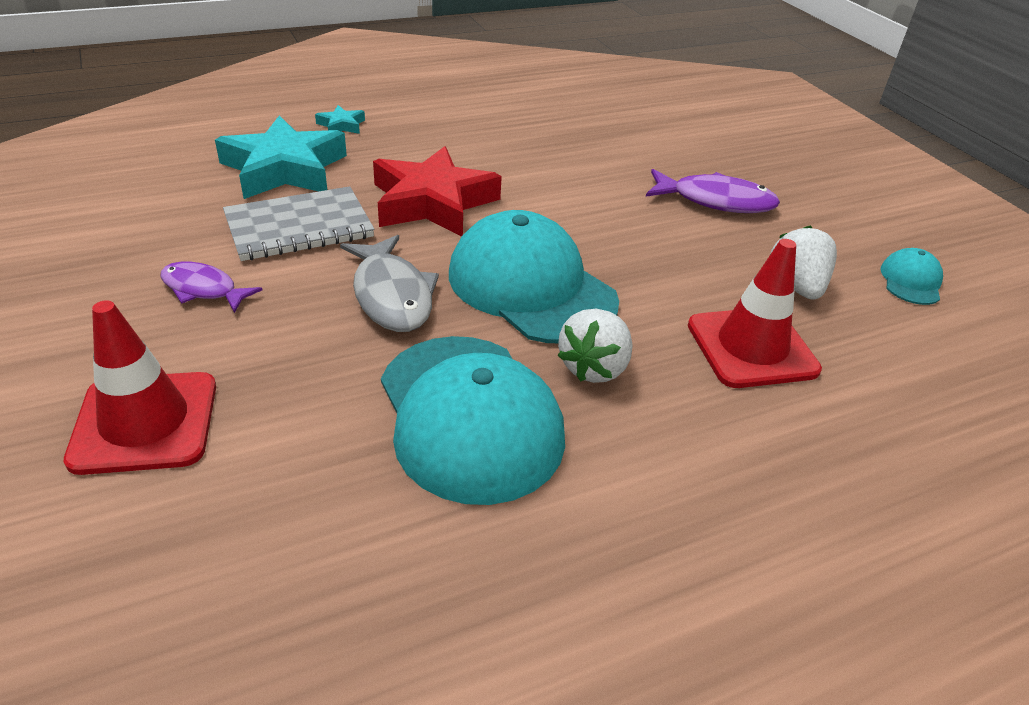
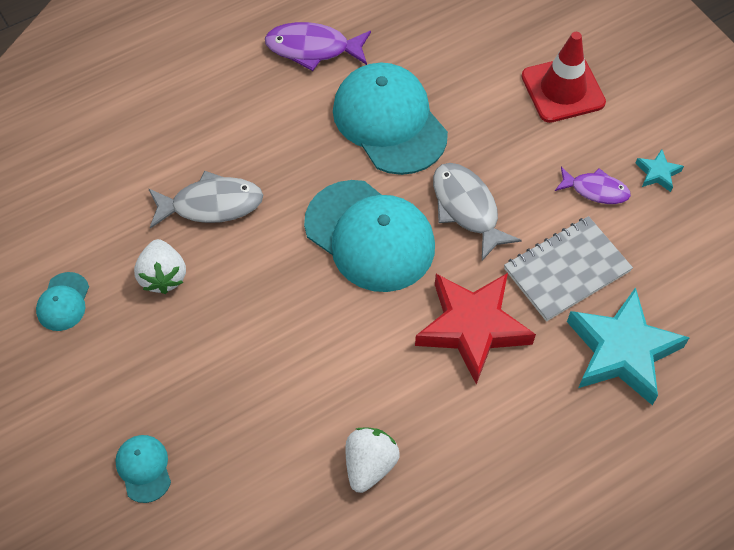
camera: 175 degrees right, 20 degrees up
(341, 125) = (609, 448): turquoise star -> turquoise star (657, 173)
(594, 367) = (319, 169): white strawberry -> white strawberry (369, 465)
(715, 201) = (212, 388): purple fish -> purple fish (313, 49)
(751, 347) = (211, 204): red traffic cone -> grey fish
(769, 167) = (144, 468): none -> turquoise cap

